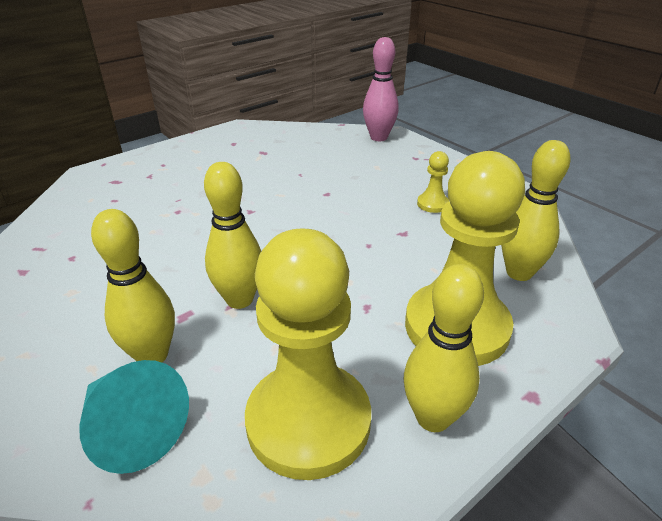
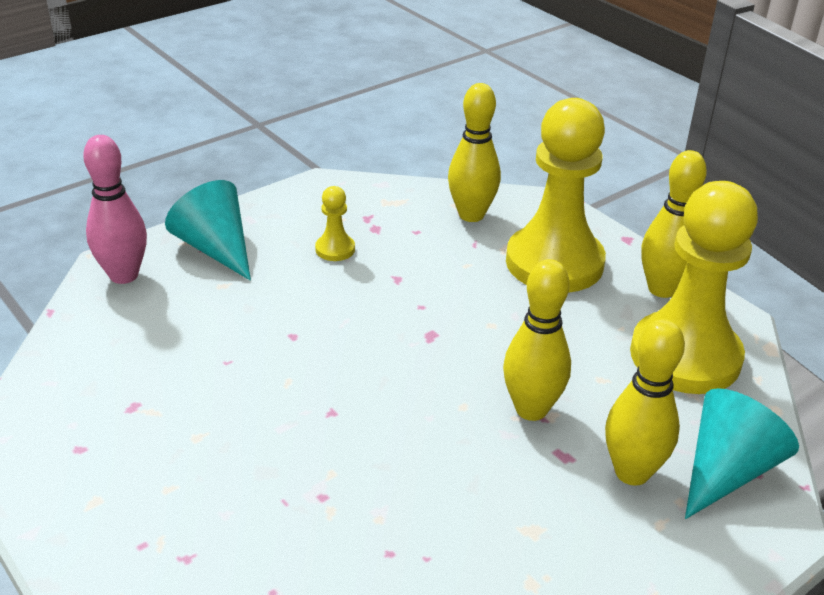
camera: 90 degrees left, 0 degrees up
(416, 161) = (216, 248): none -> turquoise cone

